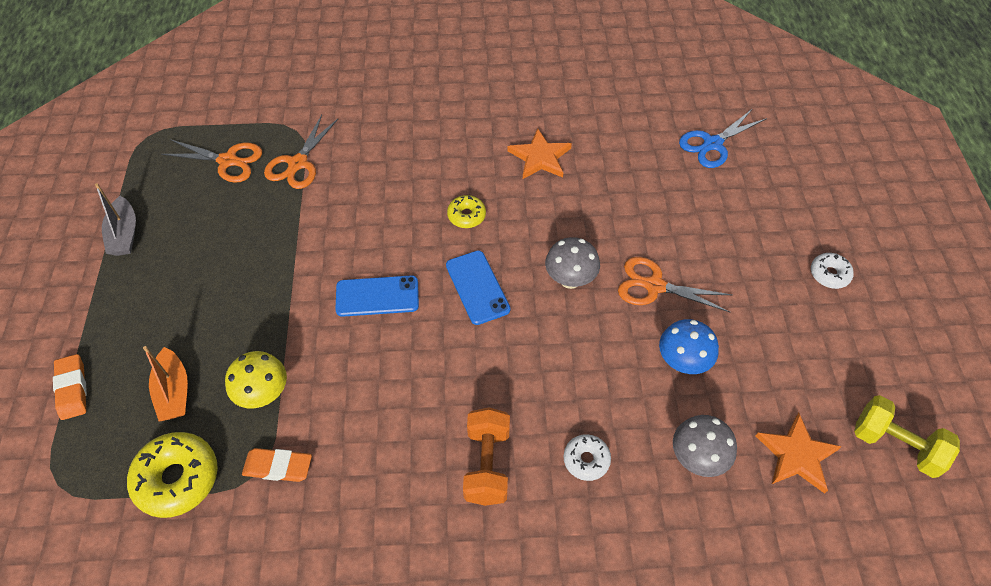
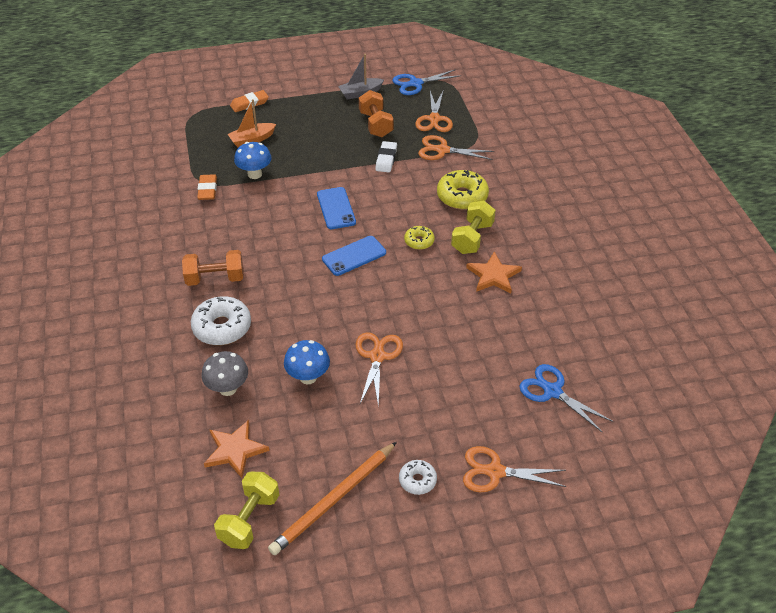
camera: 80 degrees right, 10 degrees down
(136, 167) = (415, 83): none -> blue scissors
(177, 478) = (198, 154): yellow donut -> yellow donut (462, 196)
(209, 226) = (375, 124): none -> orange dumbbell
(264, 394) = (254, 174): yellow mushroom -> blue mushroom
(293, 225) = (386, 159): none -> white eraser
(473, 164) = (472, 238): none -> yellow dumbbell
(570, 280) = (372, 305): grey mushroom -> none
(586, 460) = (222, 327): white donut -> white donut, size x1.79
(814, 209) = (495, 472): none -> orange scissors
(860, 355) = (334, 500): none -> orange pencil

